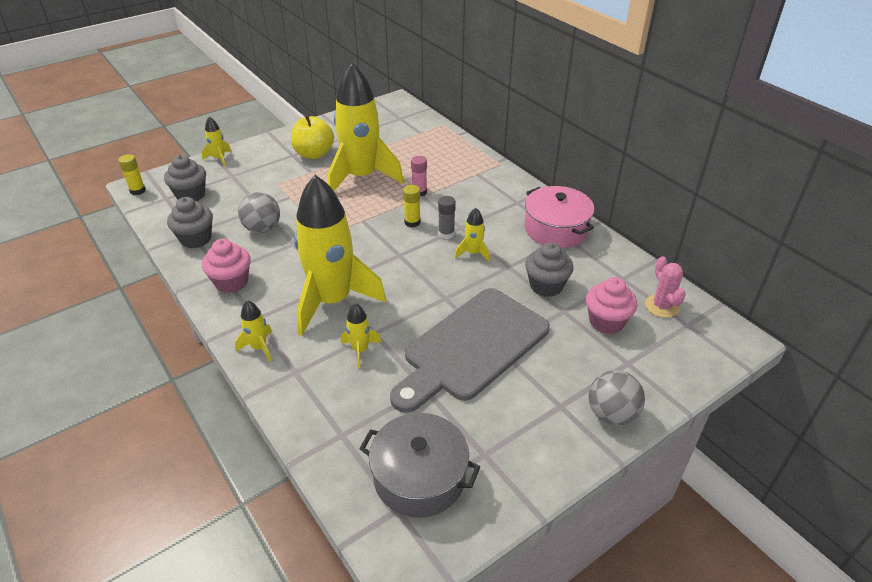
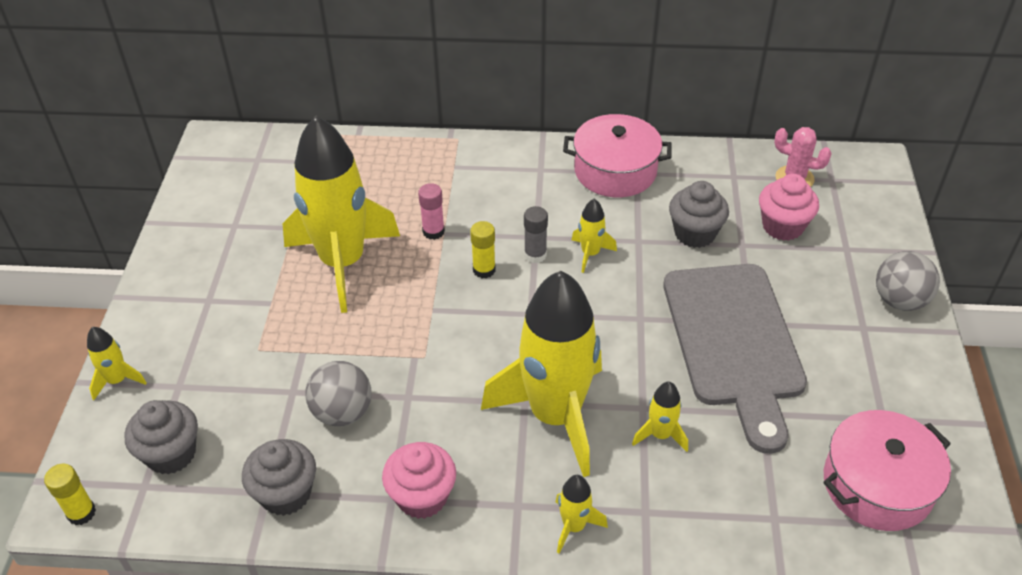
camera: 50 degrees left, 5 degrees up
(314, 154) = (234, 279): yellow apple -> none
(419, 477) = (877, 485): grey pot -> pink pot

